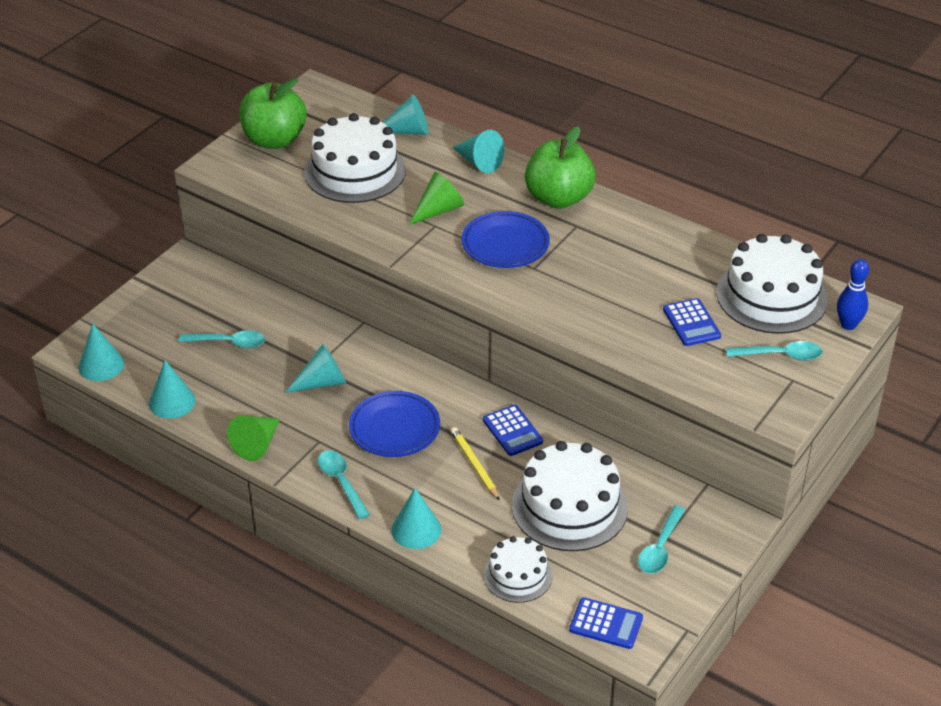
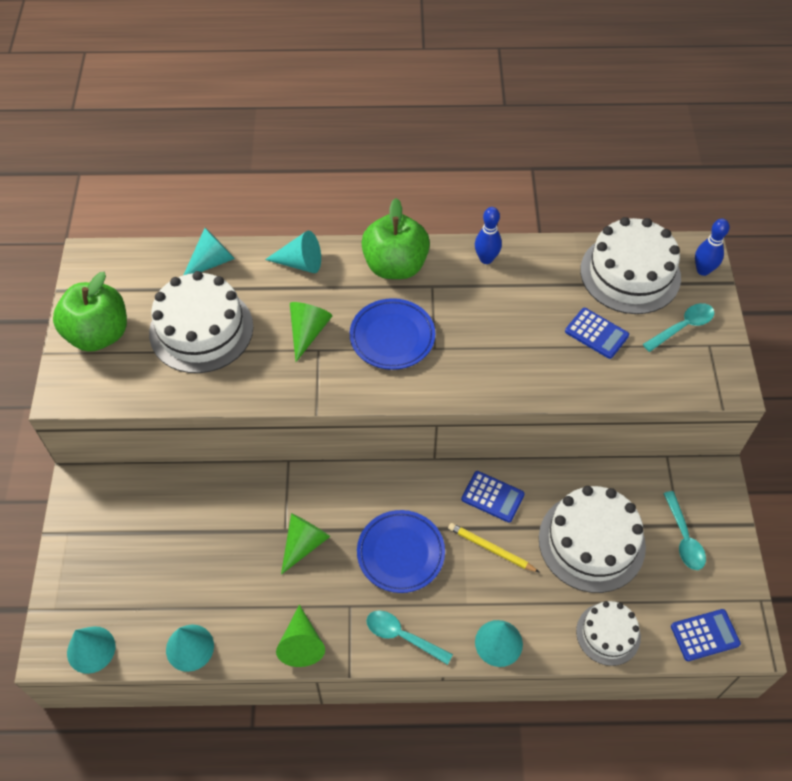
camera: 35 degrees left, 15 degrees up
(229, 342) = (190, 552): turquoise spoon -> none
(322, 382) = (304, 543): turquoise cone -> green cone
(645, 228) = (486, 259): none -> blue bowling pin

